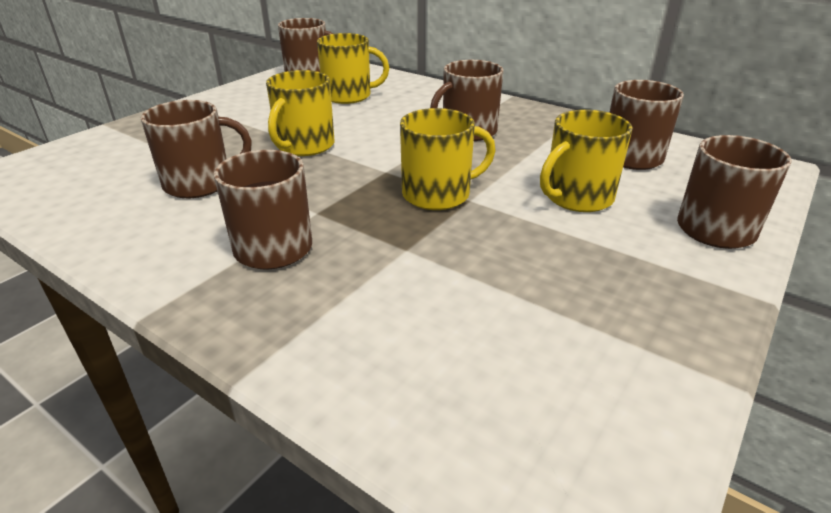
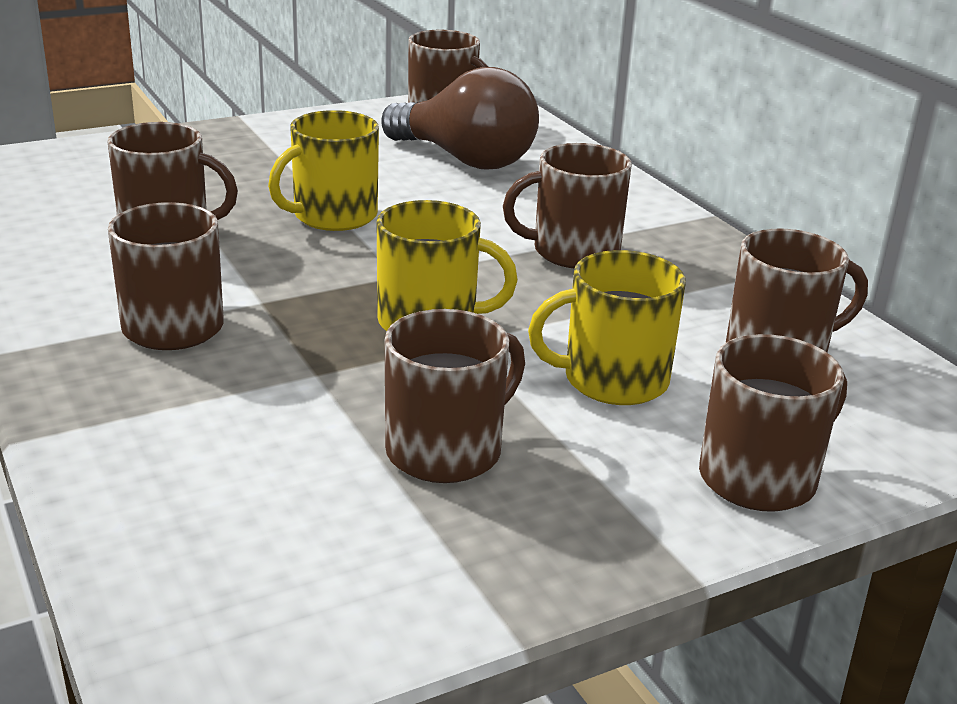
camera: 25 degrees right, 5 degrees down
(348, 96) = (465, 160): yellow mug -> brown light bulb
(543, 272) = (446, 450): none -> brown mug

